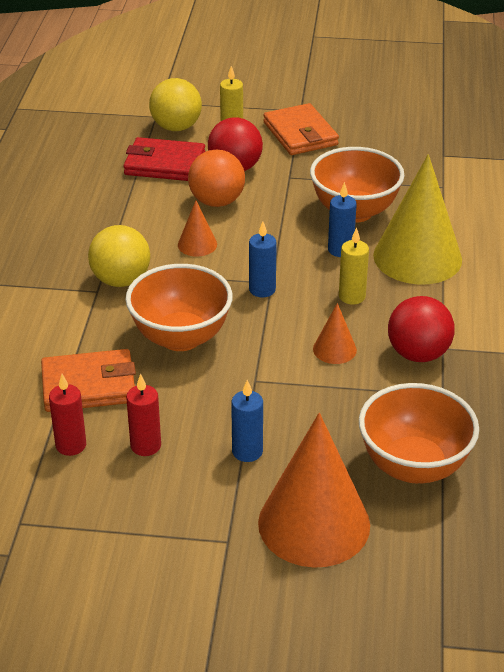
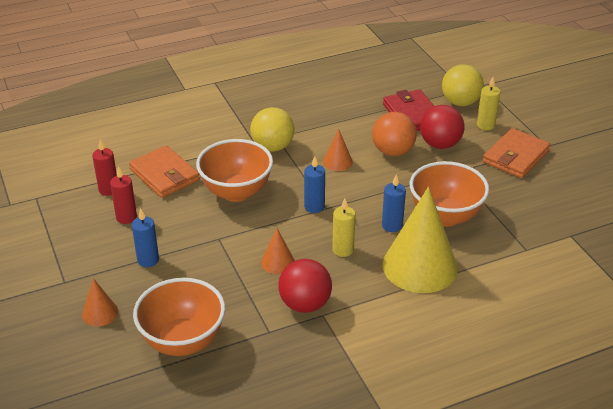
camera: 60 degrees right, 0 degrees up
(314, 523) = (100, 313): orange cone -> orange cone, size x0.45

